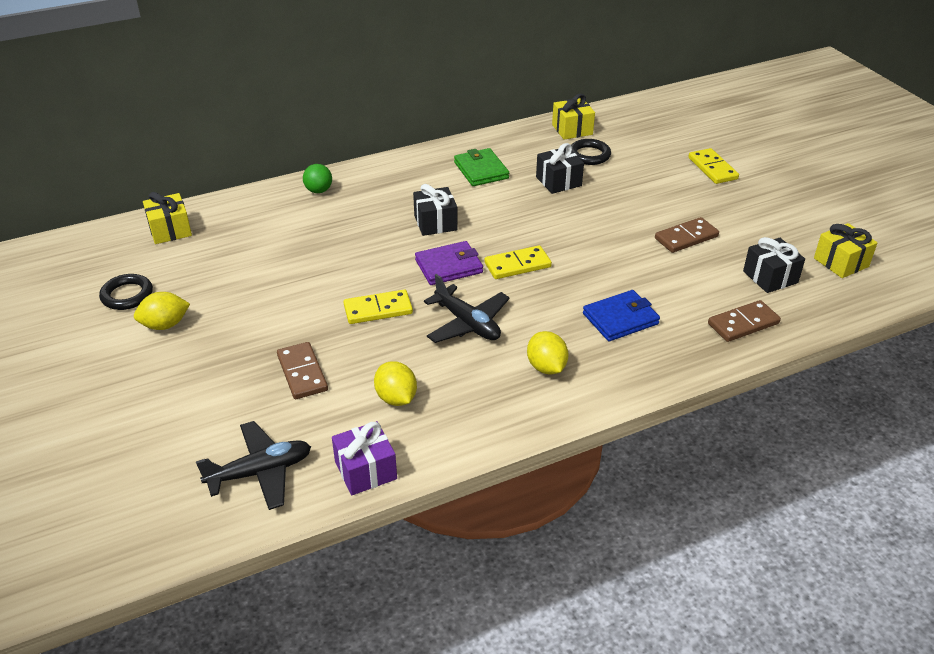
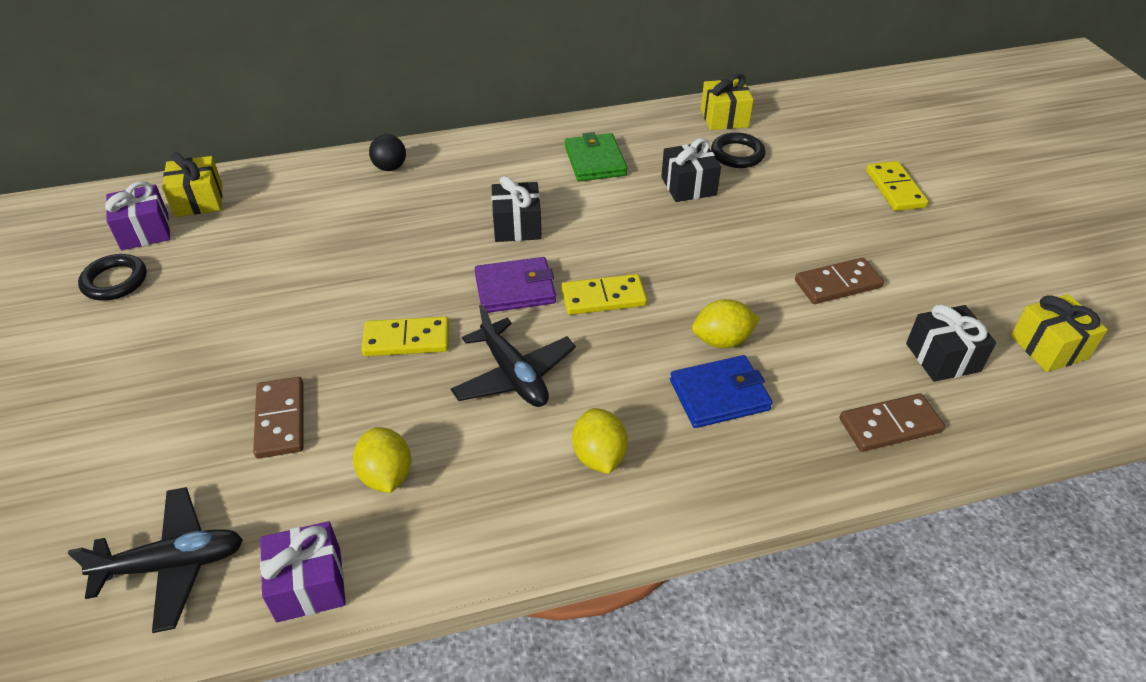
camera: 10 degrees right, 5 degrees up
(135, 257) = (145, 231): none -> purple gift
(165, 325) = (142, 328): yellow lemon -> yellow lemon (722, 340)
(319, 190) = (390, 167): green ball -> black ball

